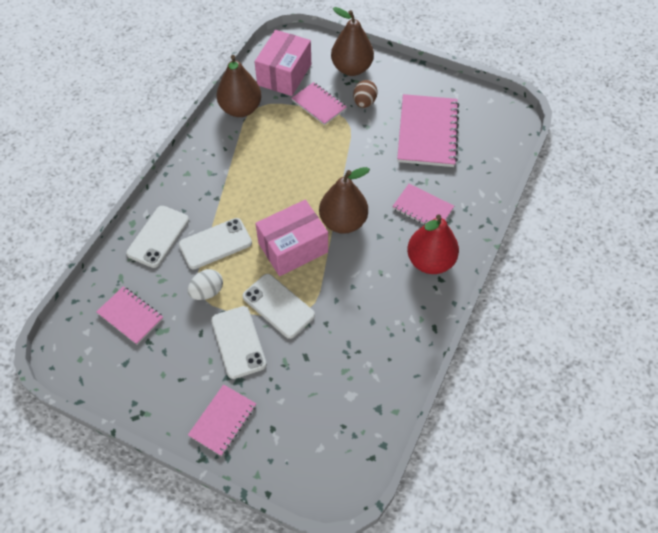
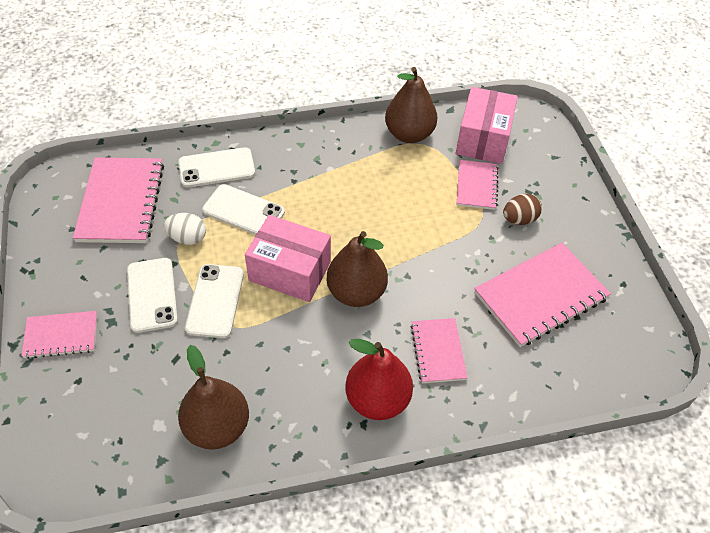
camera: 50 degrees right, 5 degrees down
(130, 316) = (121, 202): pink notebook -> pink notebook, size x1.75
(238, 342) = (152, 295): white phone -> white phone turned 45 degrees counterclockwise
(284, 74) = (483, 139): pink box -> pink box turned 60 degrees counterclockwise
(351, 68) = (550, 183): brown pear -> brown pear (217, 427)

